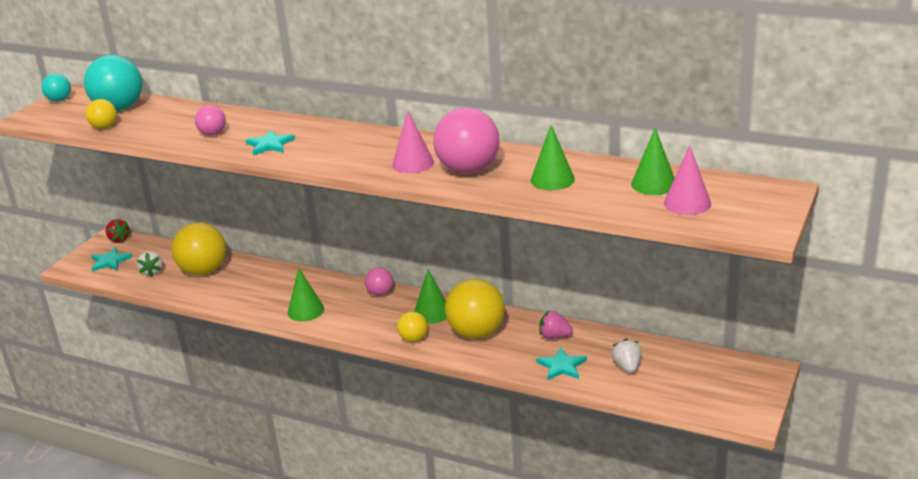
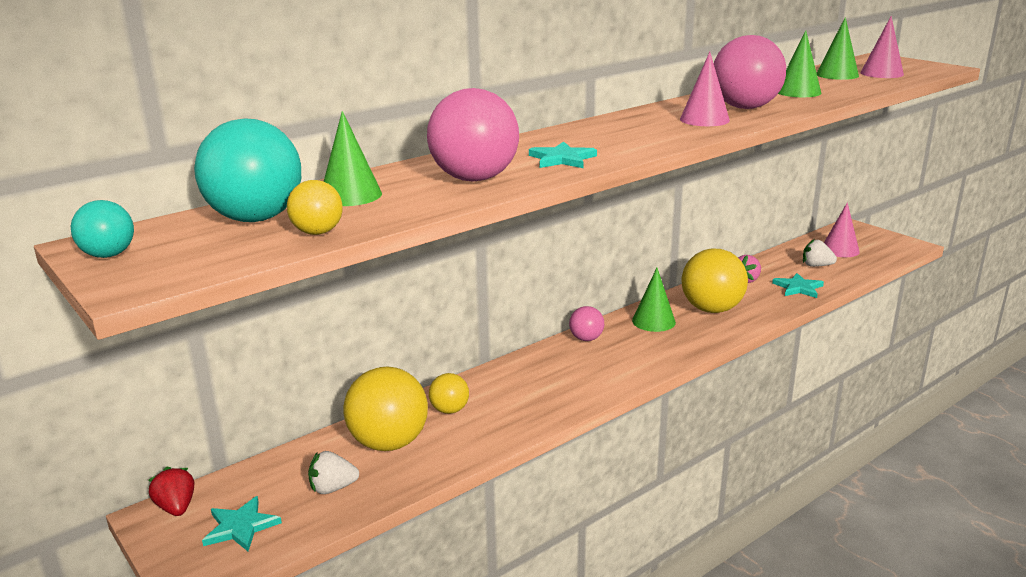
camera: 65 degrees left, 5 degrees down
(118, 239) = (176, 507): red strawberry -> red strawberry turned 105 degrees counterclockwise
(152, 272) = (333, 488): white strawberry -> white strawberry turned 150 degrees clockwise
(213, 134) = (474, 179): pink ball -> pink ball, size x1.94
(305, 310) = (578, 387): green cone -> green cone (350, 195)
(413, 339) = (697, 340): yellow ball -> yellow ball (449, 410)
(686, 373) = (840, 250): none -> pink cone

